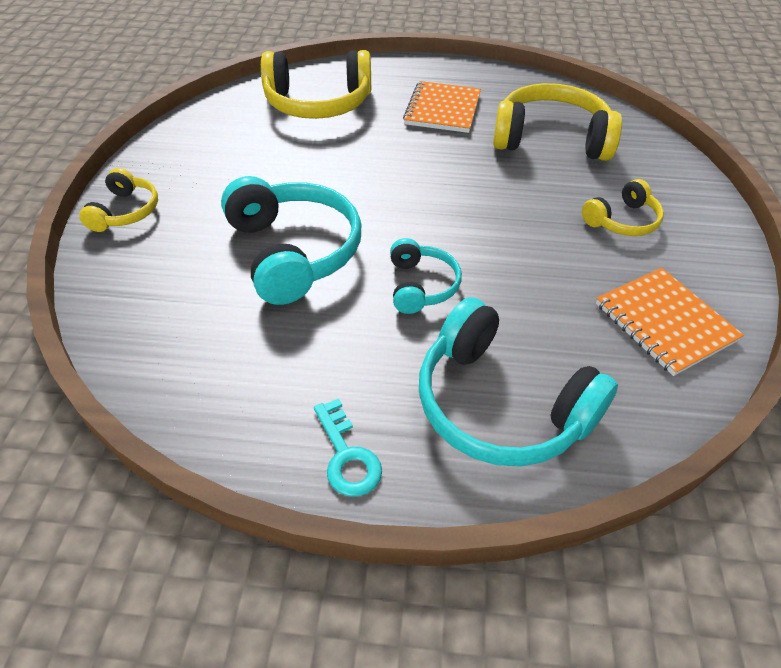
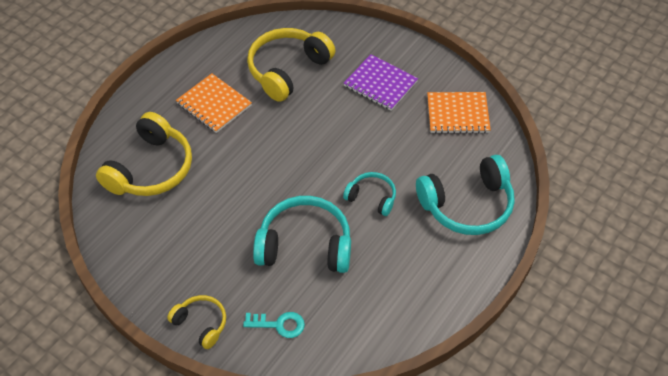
camera: 60 degrees left, 5 degrees up
(347, 456) = (462, 278): turquoise key -> turquoise key (279, 325)
(622, 221) = (380, 84): yellow headphones -> purple notebook

